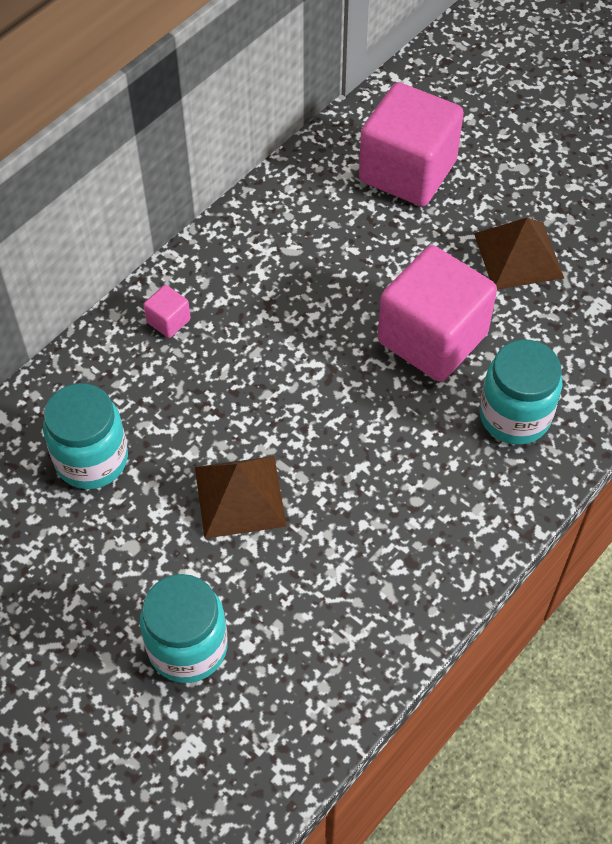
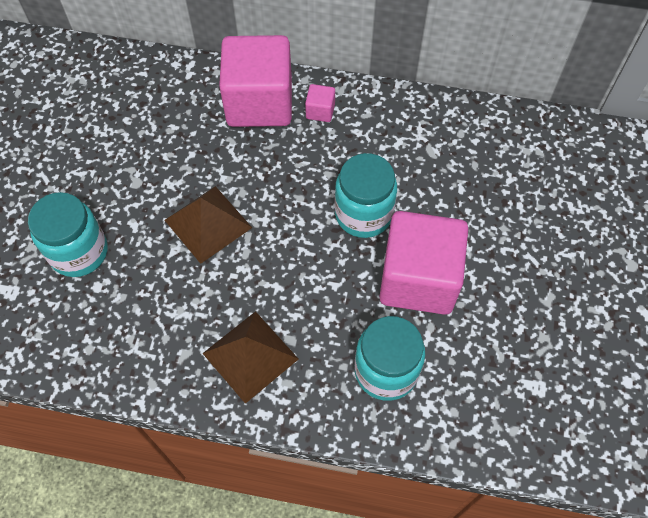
camera: 60 degrees right, 5 degrees up
(91, 459) = (187, 126): turquoise jar -> turquoise jar (363, 214)
(407, 171) = (561, 187): pink cube -> pink cube (259, 102)
(518, 255) = (541, 303): brown pyramid -> brown pyramid (250, 356)

